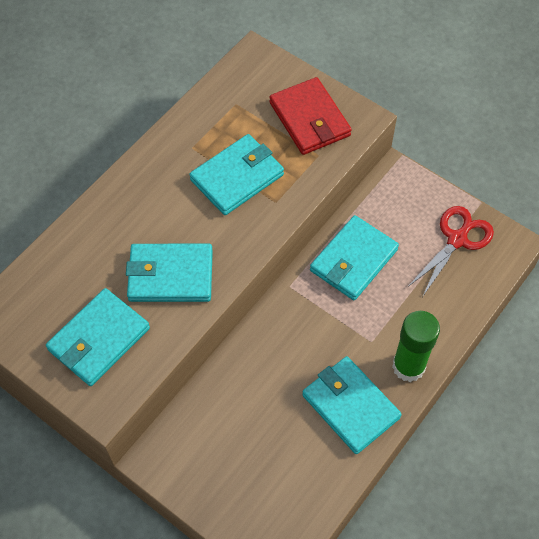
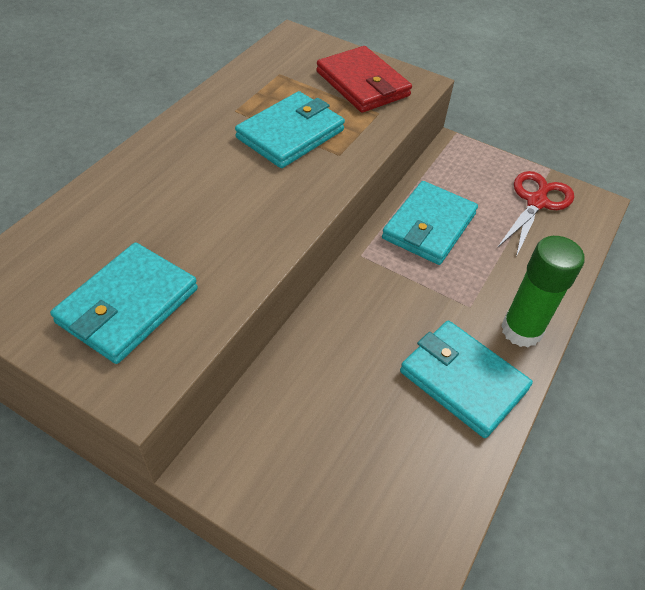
camera: 10 degrees left, 10 degrees down
(170, 275) = (221, 230): turquoise wallet -> none

